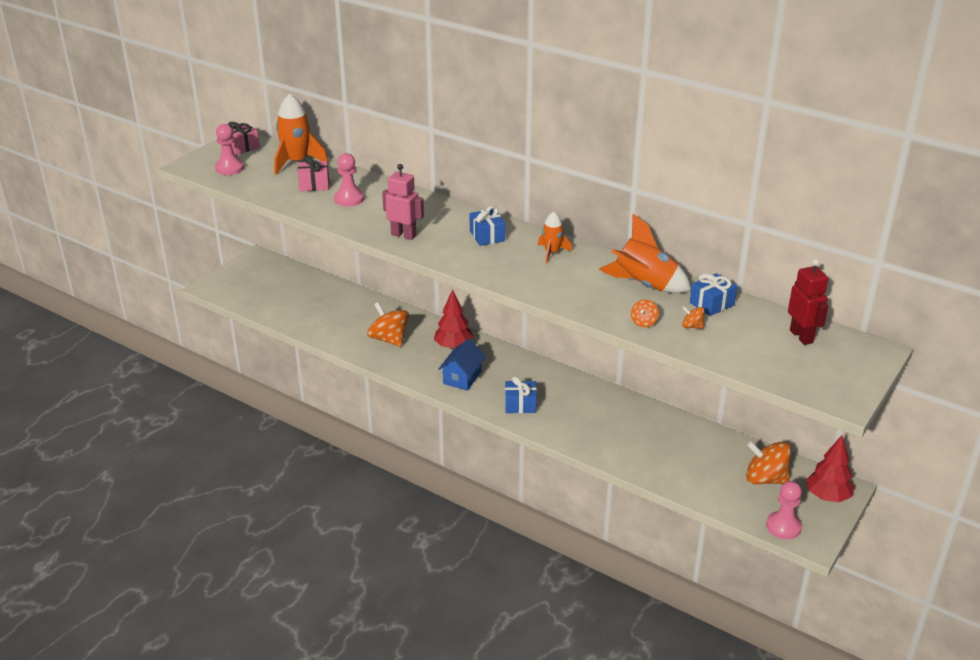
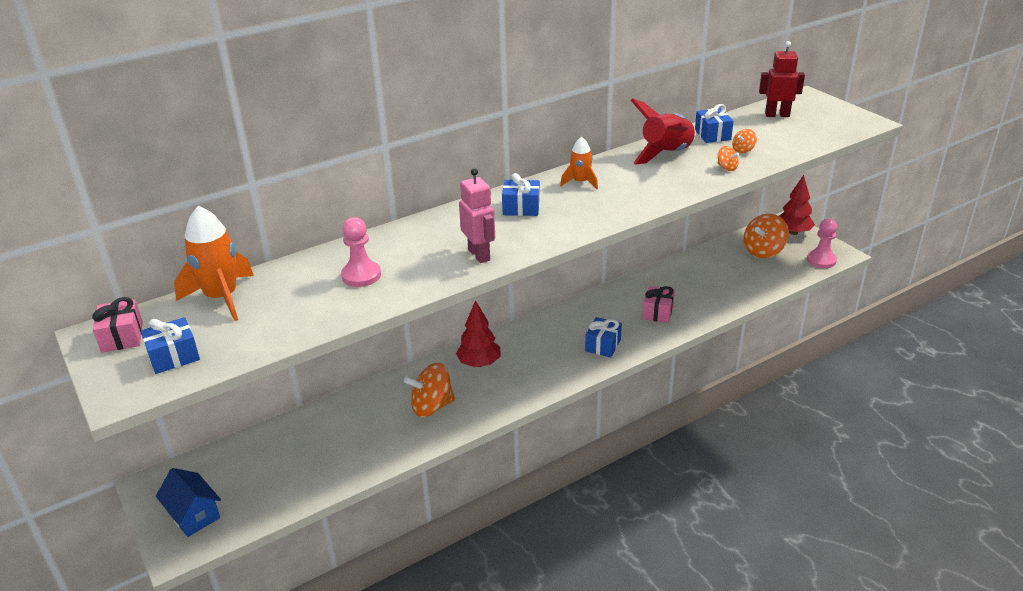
camera: 65 degrees left, 0 degrees up
(229, 168) = (174, 357): pink pawn -> blue gift
(314, 184) = (298, 294): pink gift -> pink gift (658, 312)
(404, 235) = (479, 255): pink robot -> pink robot turned 105 degrees clockwise
(462, 378) = (537, 371): blue house -> blue house (194, 515)
(644, 285) = (666, 154): orange rocket -> red rocket

